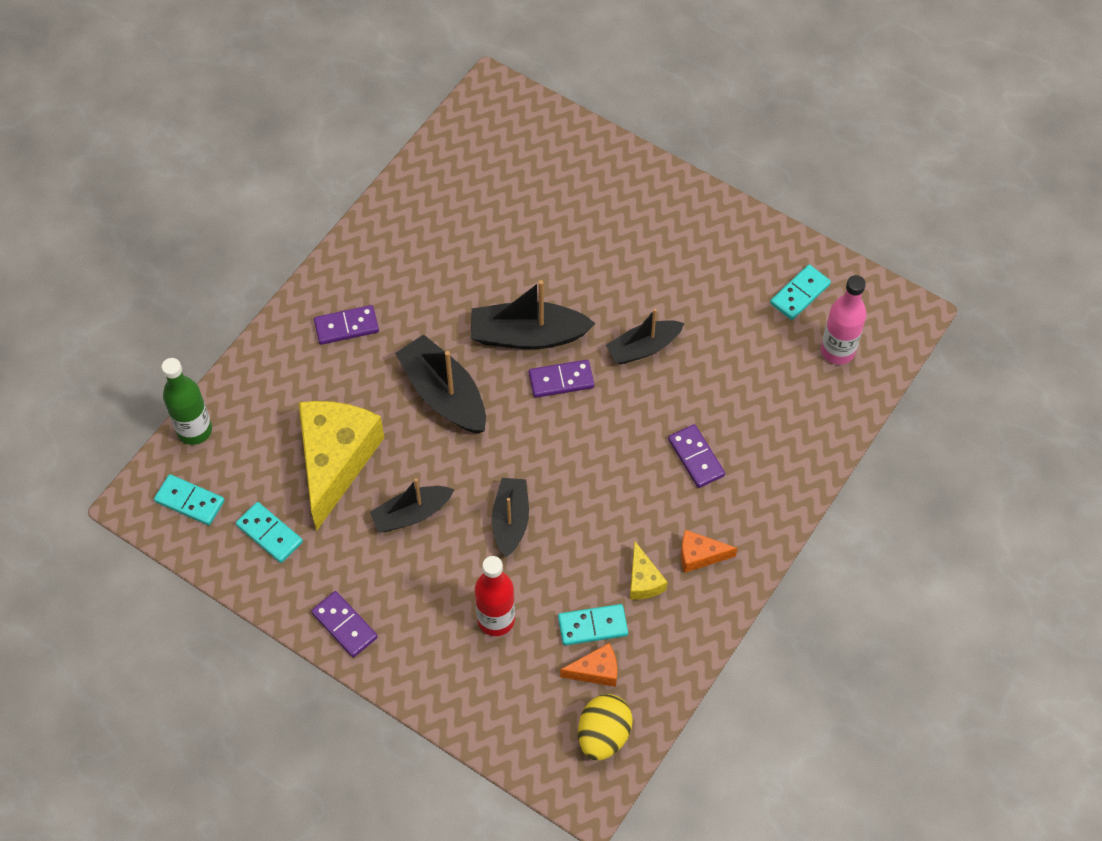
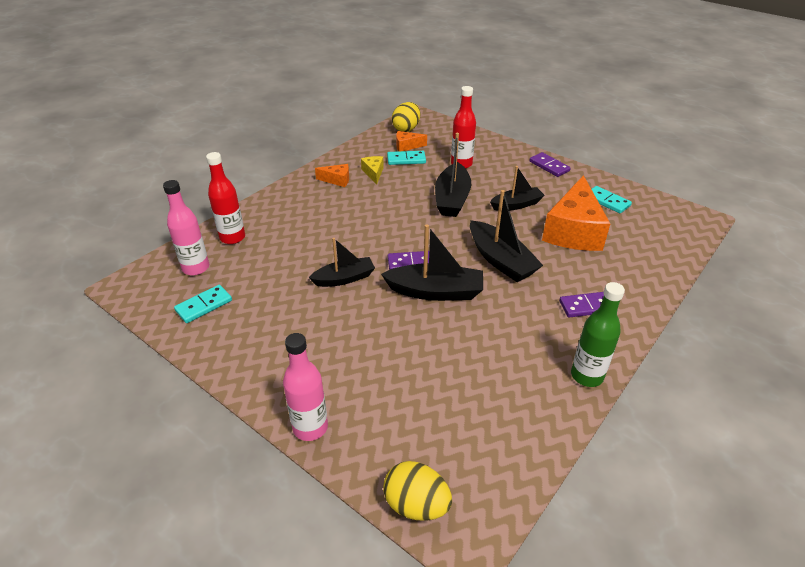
camera: 175 degrees left, 20 degrees down
(190, 501) = (667, 217): turquoise domino -> none
(194, 430) = (683, 251): green bottle -> green bottle (587, 376)
(335, 461) = (573, 231): yellow cheese -> orange cheese
(510, 521) = (452, 199): black boat -> black boat, size x1.50
(533, 111) = (416, 504): none -> yellow egg
(636, 166) = (310, 427): none -> pink bottle
(696, 457) = (325, 219): purple domino -> none
(814, 409) = (232, 237): none -> red bottle

